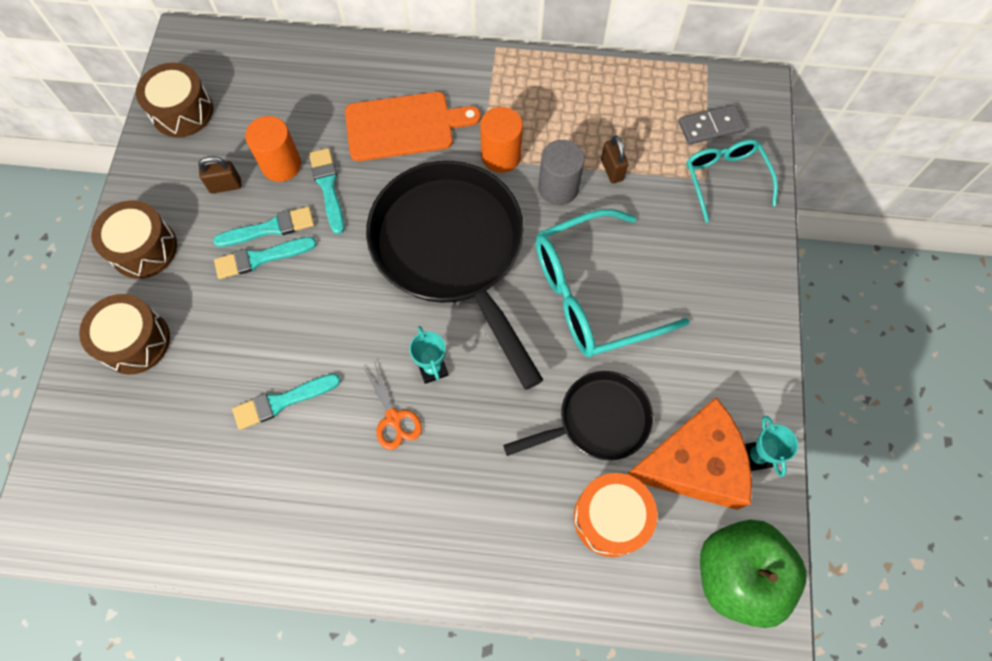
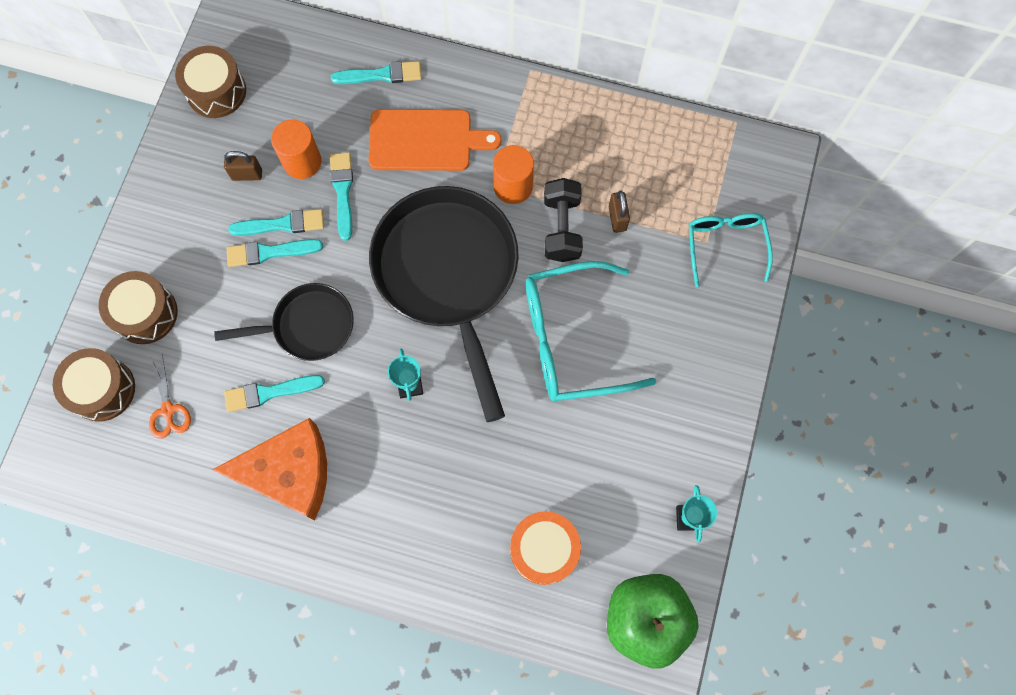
camera: 10 degrees right, 5 degrees up
(143, 248) = (163, 225): brown drum -> brown drum (102, 389)
(349, 72) = (381, 75): none -> turquoise brush
(393, 418) = (366, 425): orange scissors -> orange scissors (168, 410)
(558, 188) = (561, 228): grey cylinder -> black dumbbell
(598, 421) = (551, 460): black pan -> black pan (308, 326)
(693, 463) = (629, 514): orange cheese -> orange cheese (290, 472)
(711, 127) = (724, 189): grey domino -> none

